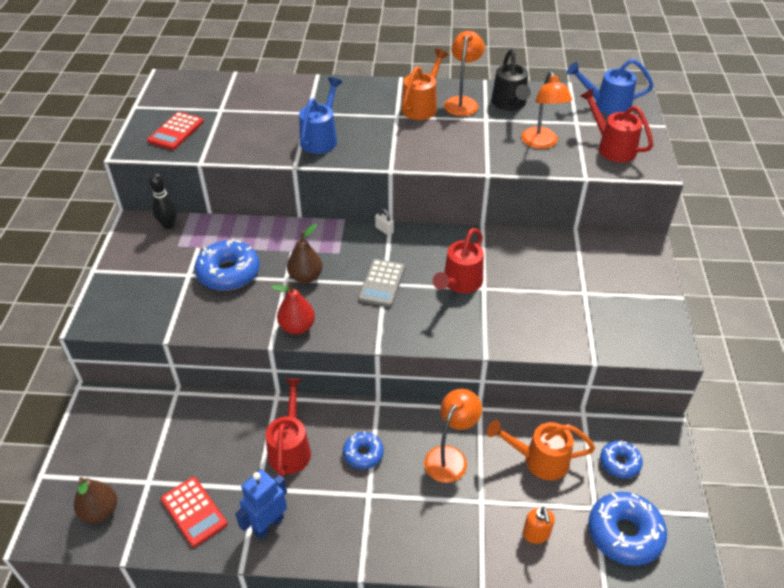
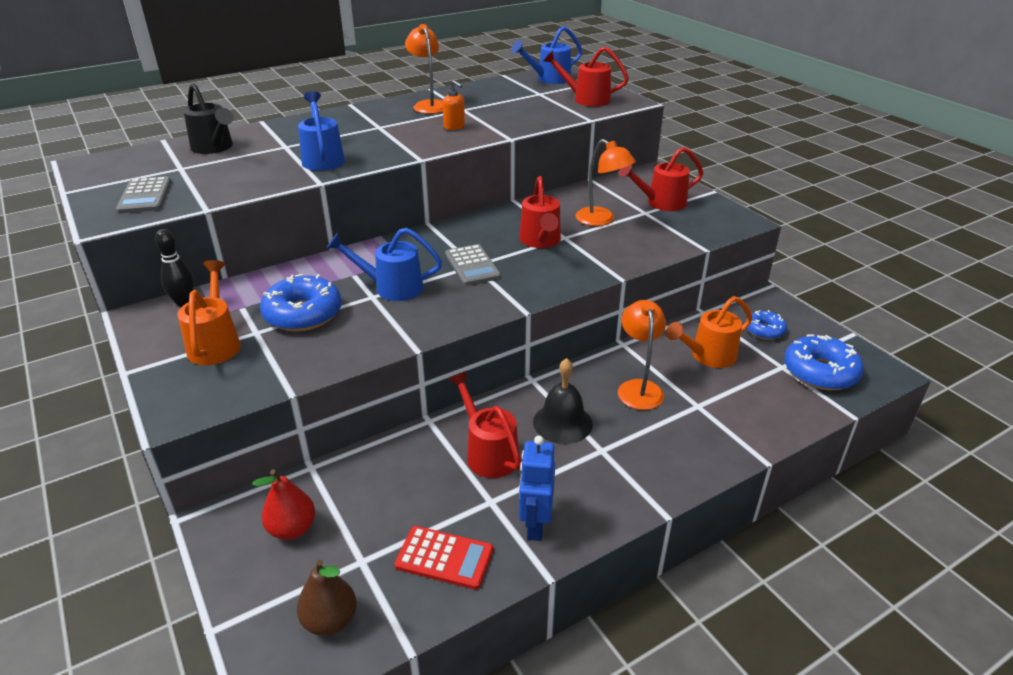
camera: 35 degrees left, 10 degrees down
(176, 131) = (145, 196): red calculator -> grey calculator
(297, 327) = (427, 325): red pear -> red pear (292, 529)
(305, 277) = (391, 287): brown pear -> blue watering can
(363, 454) = (562, 422): blue donut -> black bell
(384, 230) = (429, 230): white padlock -> none
(422, 106) = (395, 116): orange watering can -> orange watering can (215, 343)
(509, 104) = (471, 96): black watering can -> black watering can (214, 148)
(536, 534) = (763, 405): orange soap dispenser -> orange soap dispenser (454, 127)
(541, 143) = (529, 111): orange lamp -> orange lamp (601, 220)
(611, 288) = (661, 203): none -> red watering can

